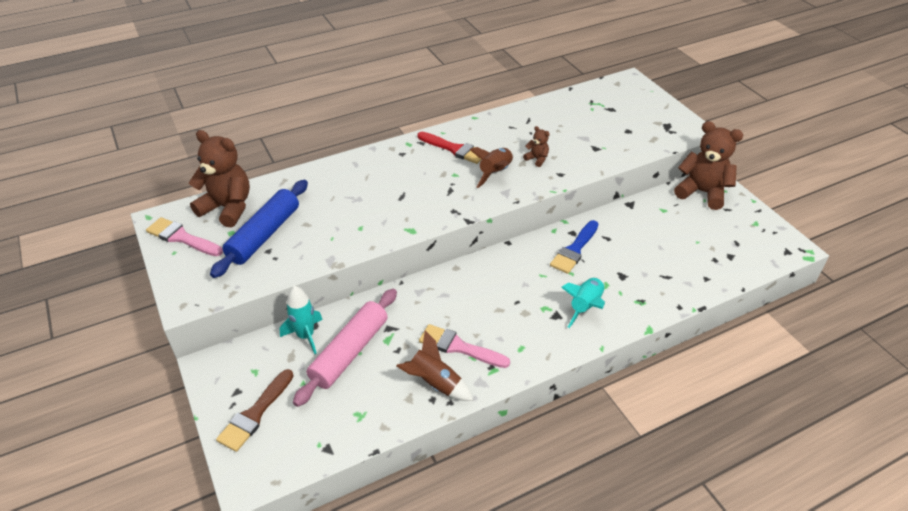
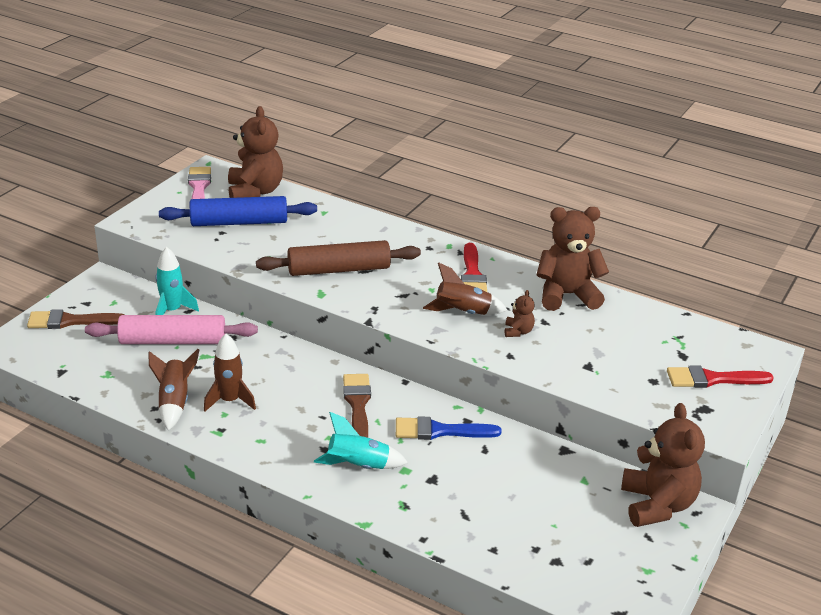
camera: 55 degrees right, 10 degrees down
(388, 208) = (339, 269): none -> brown rolling pin
(459, 347) = (230, 401): pink brush -> brown rocket
(513, 122) = (567, 295): none -> brown teddy bear
(516, 277) = (357, 404): none -> brown brush
(641, 110) = (712, 379): none -> red brush

